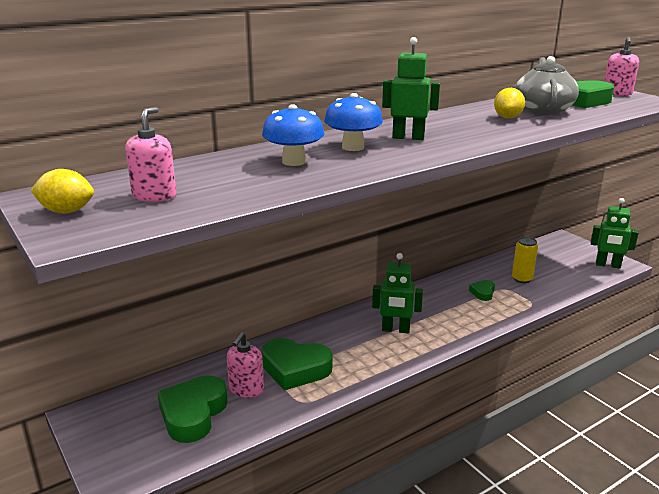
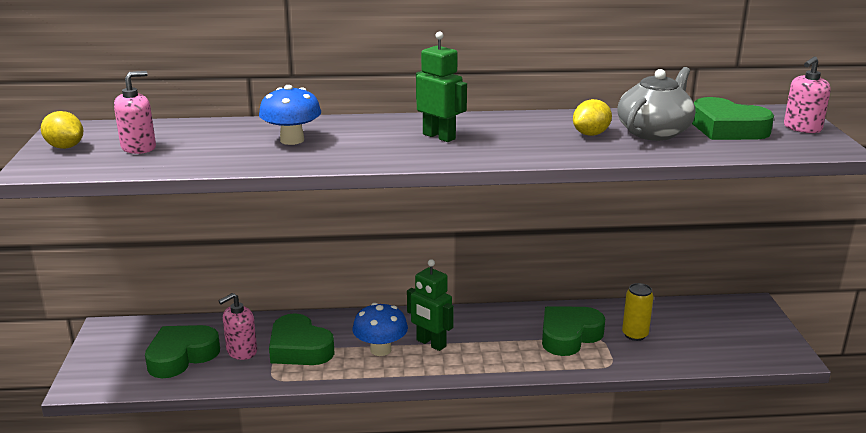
camera: 30 degrees right, 0 degrees up
(353, 147) = (368, 136): blue mushroom -> blue mushroom (380, 349)
(483, 293) = (569, 336): green heart -> green heart, size x2.02
(608, 265) = (769, 351): green robot -> none

